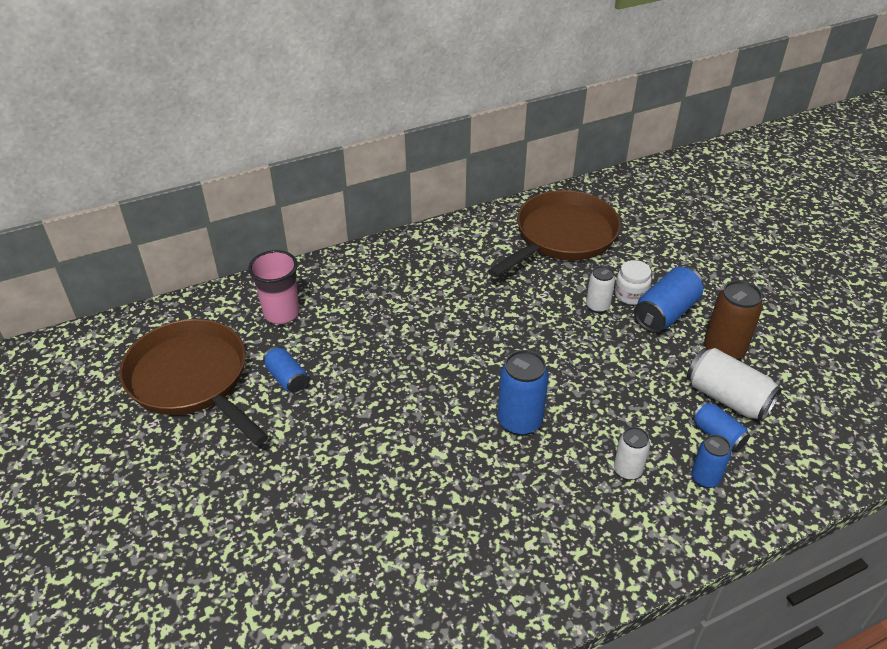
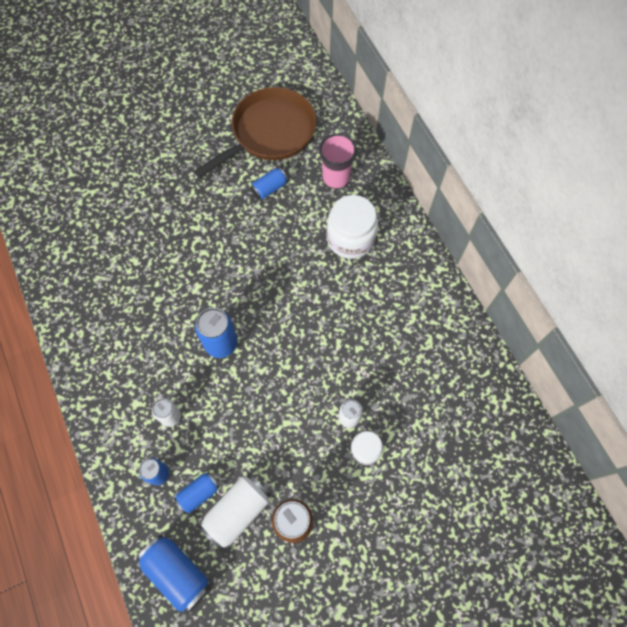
camera: 90 degrees right, 25 degrees up
(372, 302) = (350, 238): none -> white jar
(562, 236) = (447, 396): brown pan -> none
(666, 313) = (341, 478): blue can -> blue can (177, 573)

